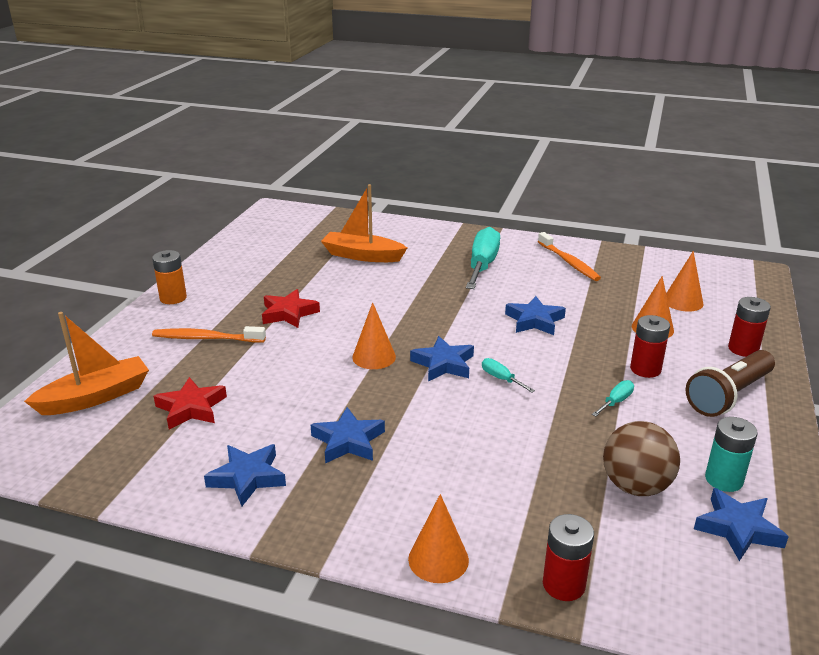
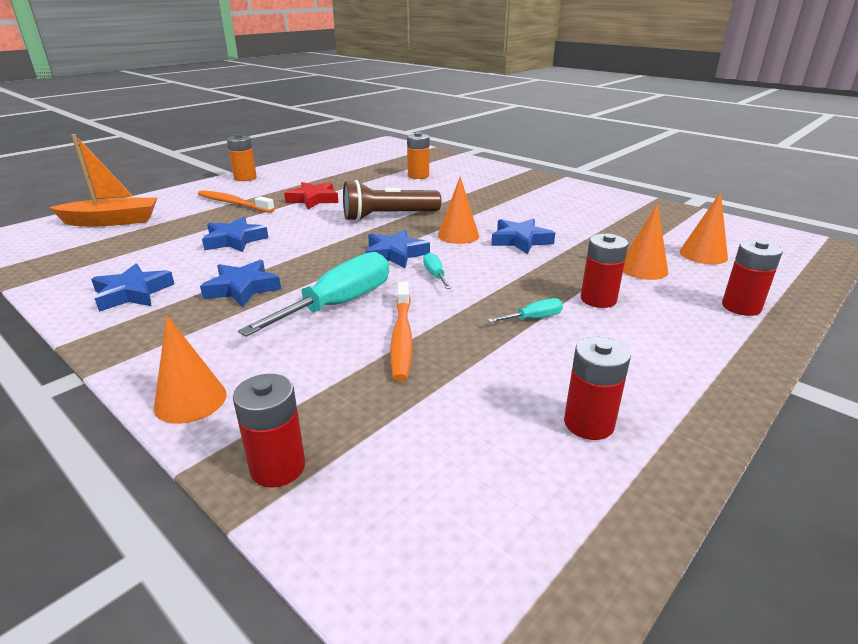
camera: 25 degrees right, 0 degrees up
(191, 408) = (161, 241): red star -> none
(362, 256) = (418, 176): orange boat -> orange battery
(374, 357) = (342, 238): orange cone -> orange cone (458, 235)
(482, 265) = (516, 196): turquoise screwdriver -> turquoise screwdriver (339, 304)
(569, 262) = (605, 207): orange toothbrush -> orange toothbrush (402, 337)
(635, 486) = (470, 398): brown ball -> none
(723, 479) = (588, 423): turquoise battery -> red battery
(729, 395) = (680, 344): brown flashlight -> brown flashlight (388, 216)
(738, 528) = (554, 482): blue star -> blue star (234, 240)

